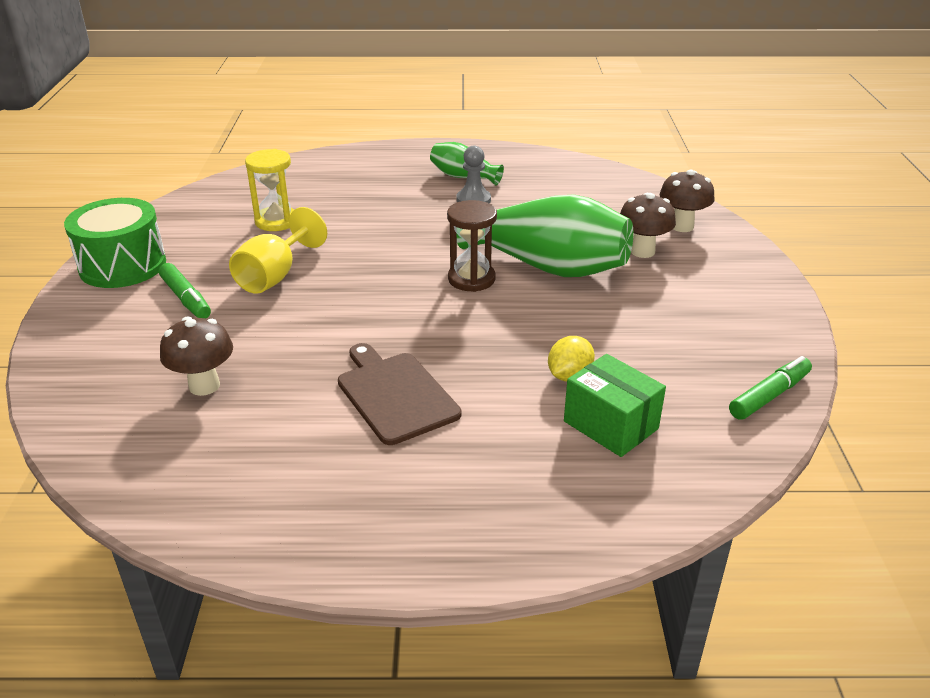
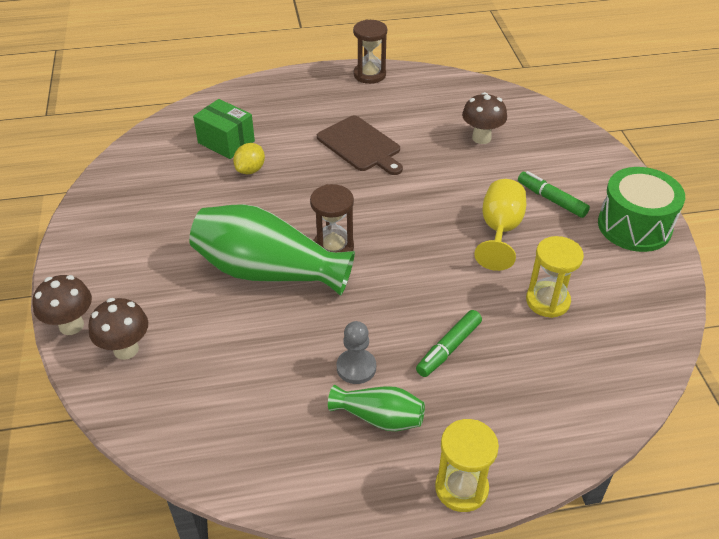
camera: 170 degrees right, 10 degrees up
(317, 546) = (369, 75): none -> brown hourglass
(419, 148) = (461, 488): none -> yellow hourglass
(642, 251) = (176, 303): brown mushroom -> brown mushroom (71, 325)
(769, 396) = (120, 171): green marker -> green marker (448, 348)

